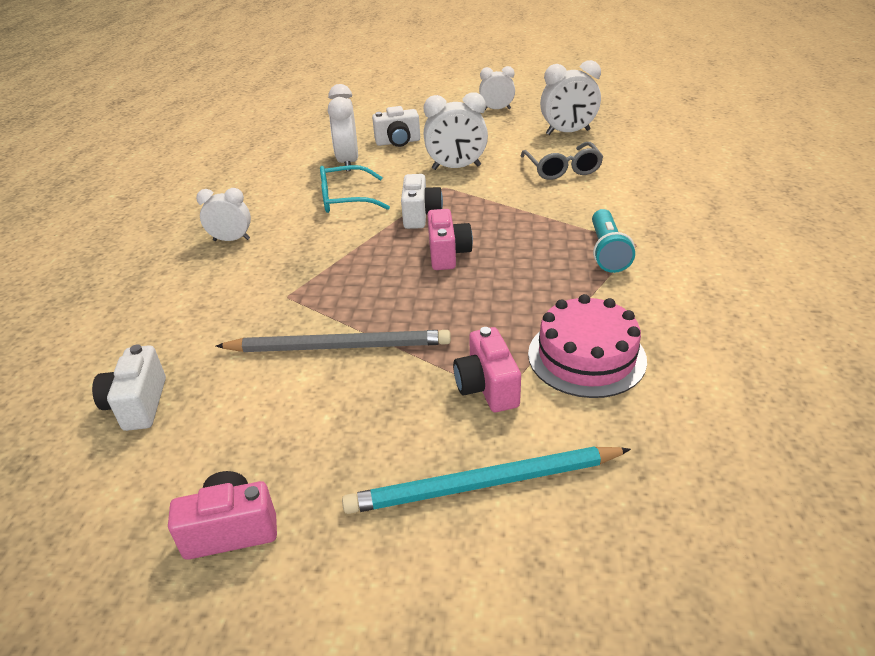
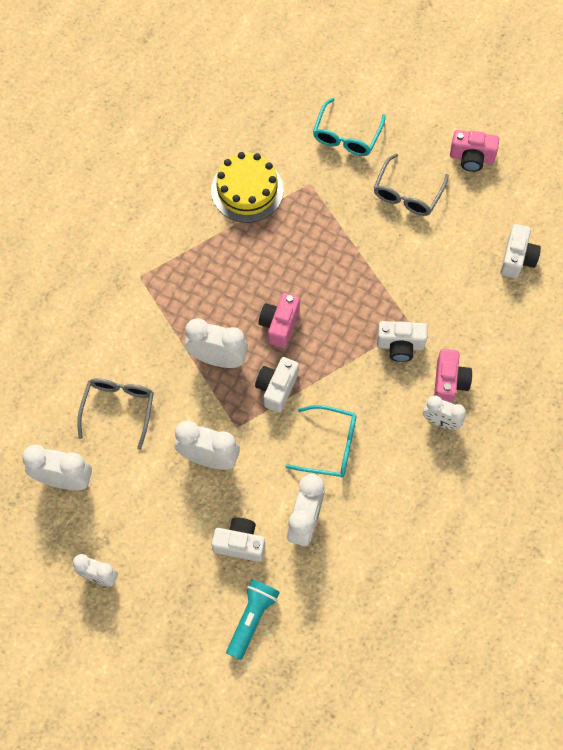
camera: 160 degrees left, 30 degrees up
(295, 277) = (400, 345): none -> white camera
(338, 432) = (407, 193): none -> grey glasses
(339, 346) = (388, 258): grey pencil -> none
(483, 484) = (346, 136): turquoise pencil -> turquoise glasses
(487, 387) = (315, 191): pink camera -> pink camera (449, 382)
(496, 216) = (218, 358): none -> white clock
(586, 356) = (247, 190): pink cake -> yellow cake
(607, 252) = (167, 277): turquoise flashlight -> turquoise flashlight (252, 618)

